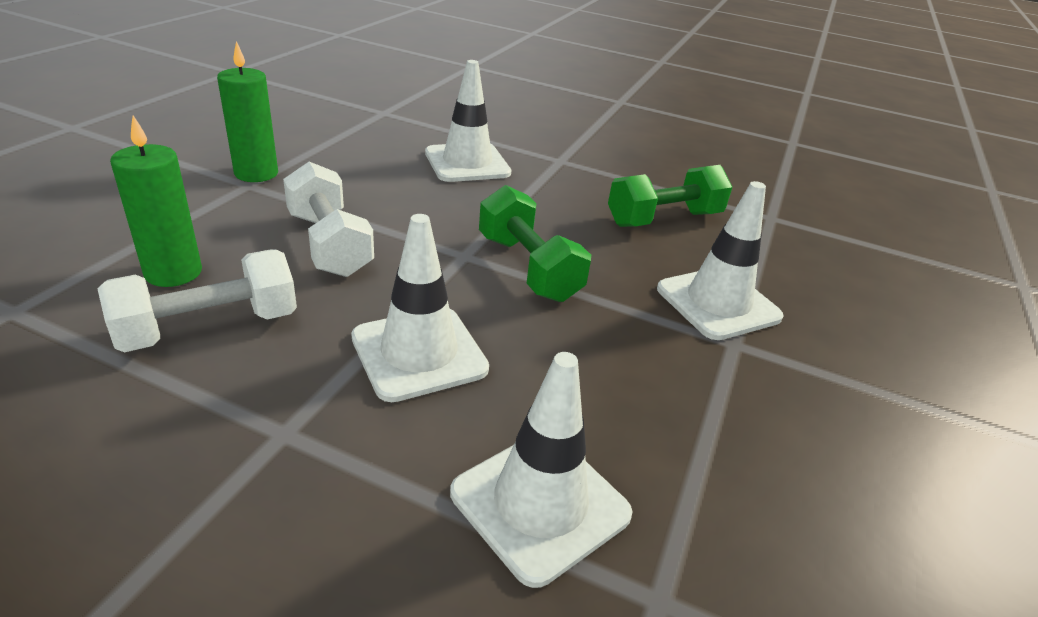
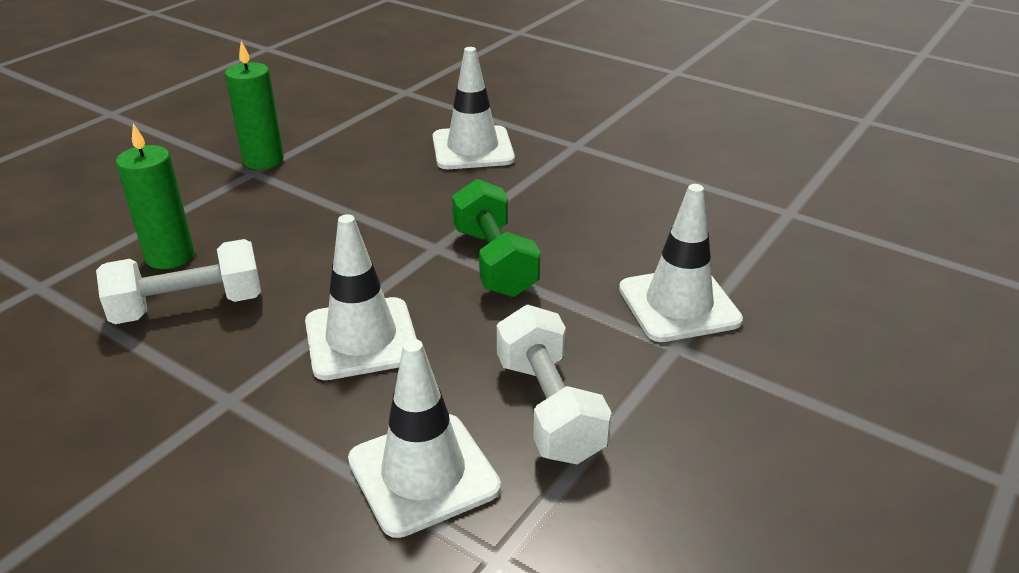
camera: 15 degrees right, 0 degrees up
(329, 244) = (311, 233): white dumbbell -> white dumbbell (548, 408)
(664, 219) = (662, 213): green dumbbell -> none

